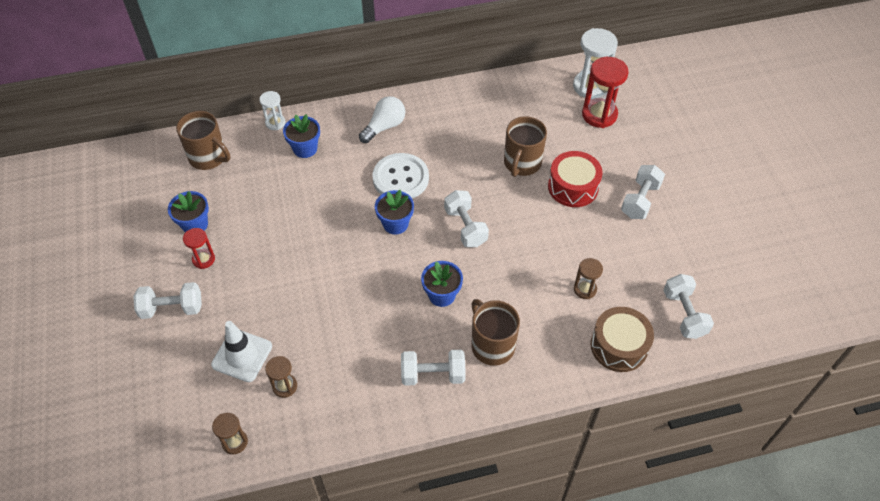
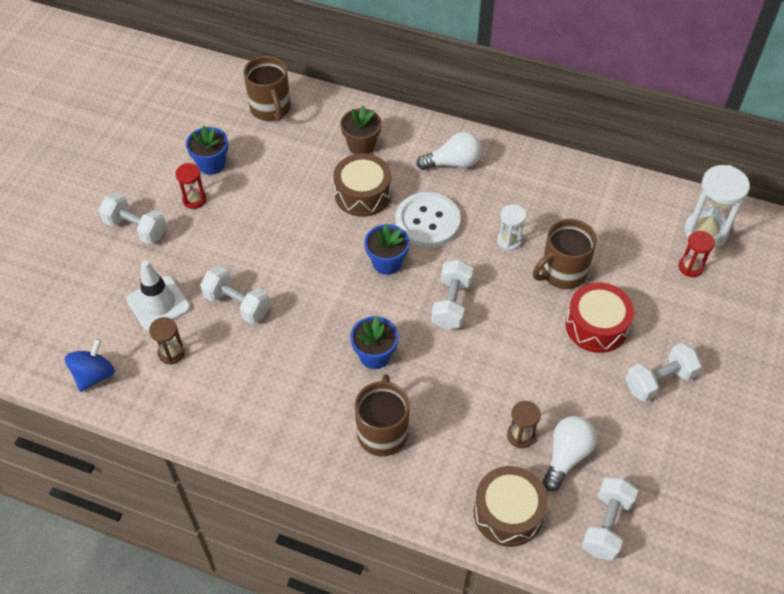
camera: 35 degrees right, 0 degrees up
(235, 442) = (94, 375): brown hourglass -> blue spinning top
(275, 123) = (354, 107): white hourglass -> white hourglass (509, 241)
(305, 148) = (361, 145): blue flower pot -> brown flower pot
(336, 184) = (363, 194): none -> brown drum
(433, 374) = (305, 424): white dumbbell -> white dumbbell (237, 304)
(599, 115) = (690, 267): red hourglass -> red hourglass, size x0.56
(624, 284) = (566, 456): none -> white light bulb

